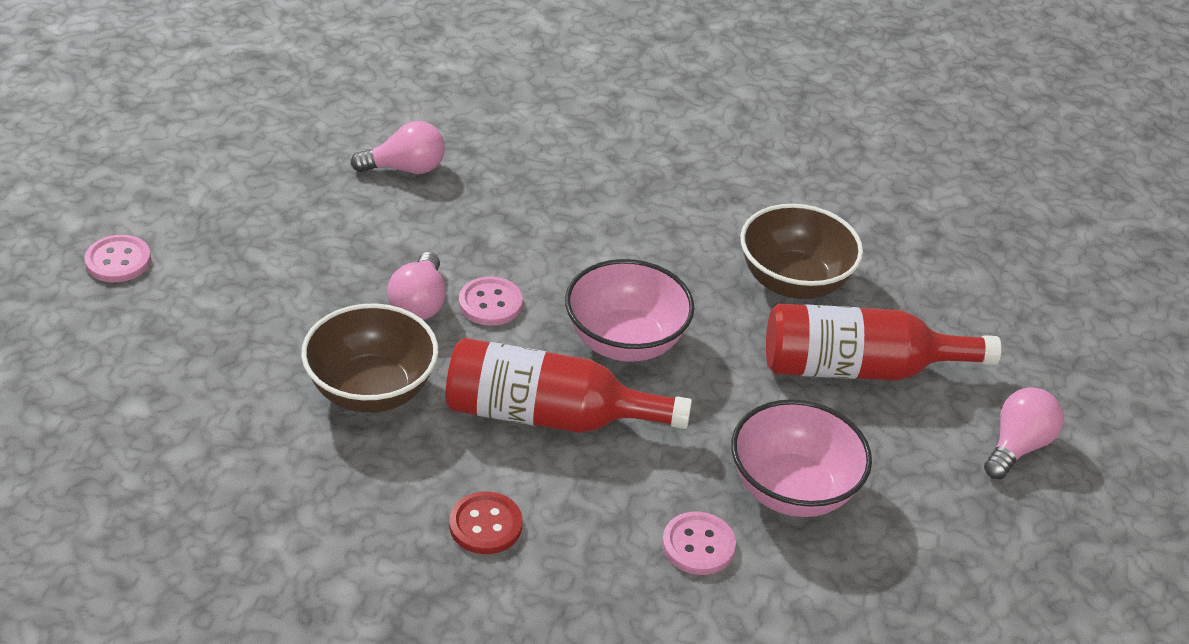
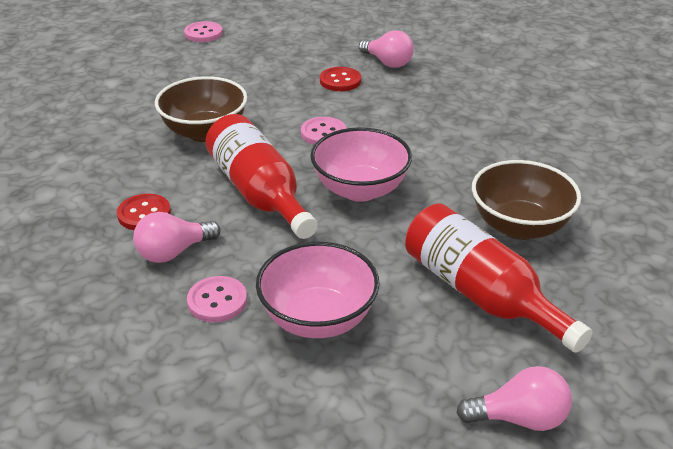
camera: 55 degrees right, 5 degrees down
(397, 225) = (340, 81): none -> red button
(419, 303) = (290, 114): pink light bulb -> pink light bulb (173, 252)

